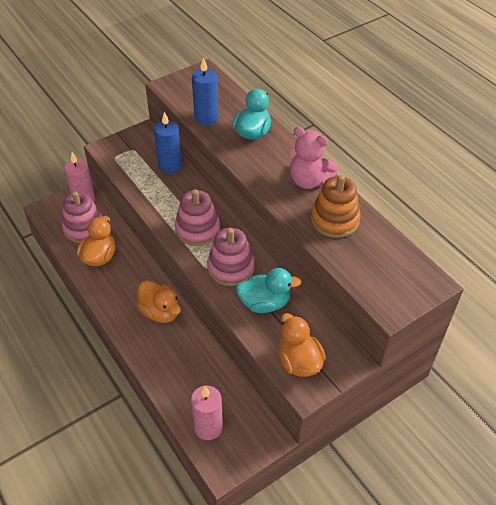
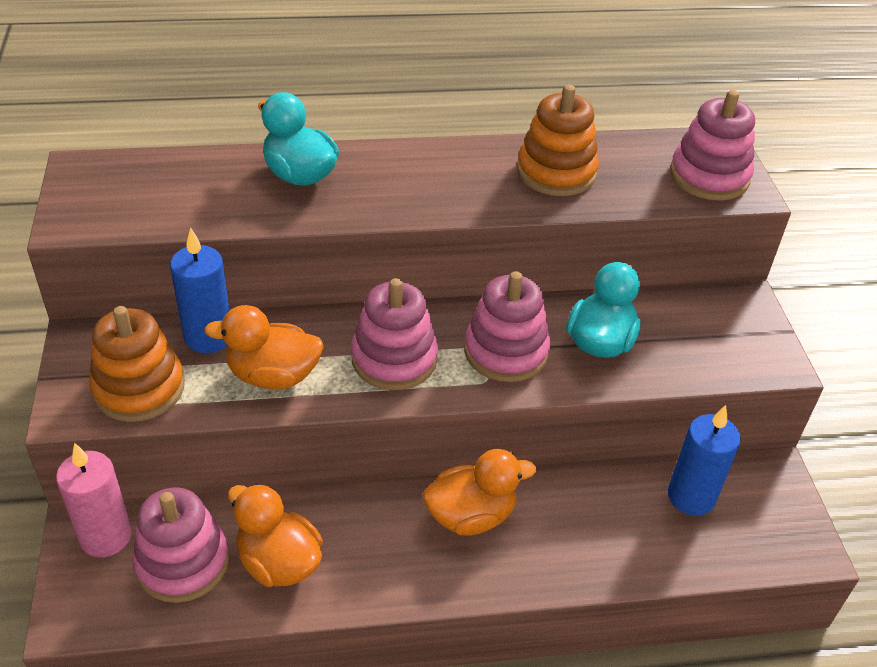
camera: 65 degrees left, 5 degrees down
(128, 160) = (139, 388): none -> orange stacking toy
(206, 117) = (210, 209): blue candle -> blue candle (691, 496)
(208, 427) = (731, 538): pink candle -> none
(299, 361) = (726, 350): orange duck -> orange duck (273, 376)
(309, 181) = (458, 163): pink teddy bear -> none
(390, 286) = (709, 177): none -> pink stacking toy

